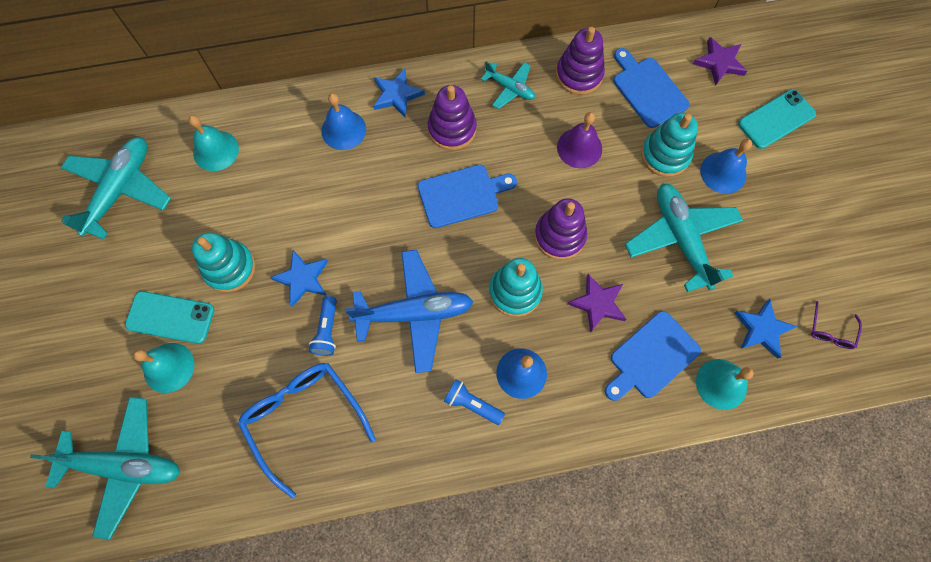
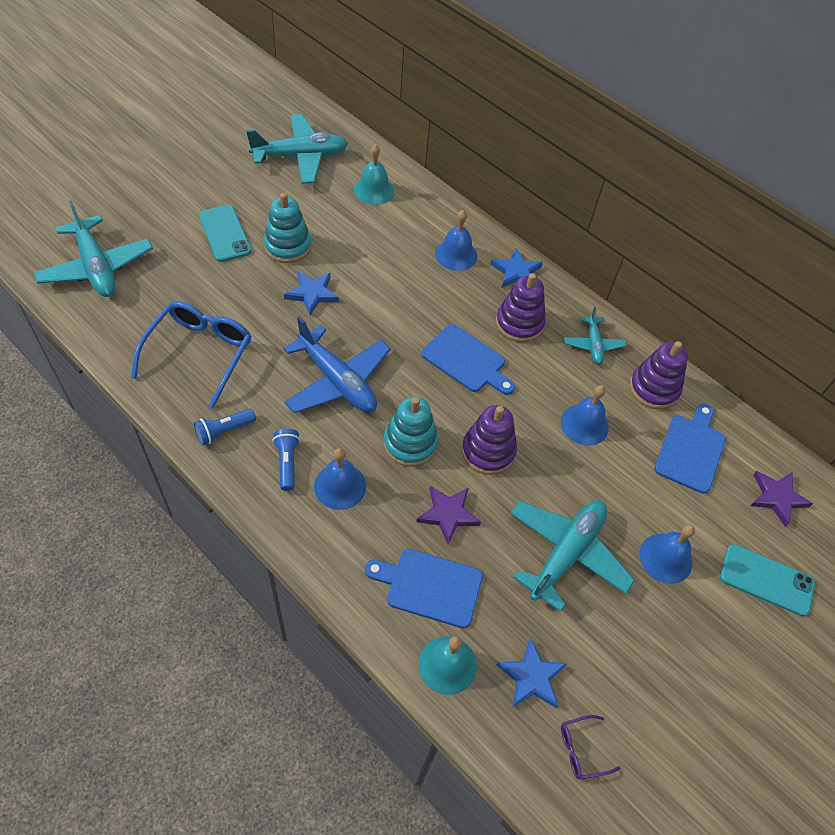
camera: 50 degrees right, 15 degrees down
(169, 367) = (186, 252): turquoise bell -> none
(327, 330) = (281, 331): blue flashlight -> blue flashlight (224, 431)
(579, 148) = (584, 424): purple bell -> blue bell
(665, 155) = (639, 498): turquoise stacking toy -> none

